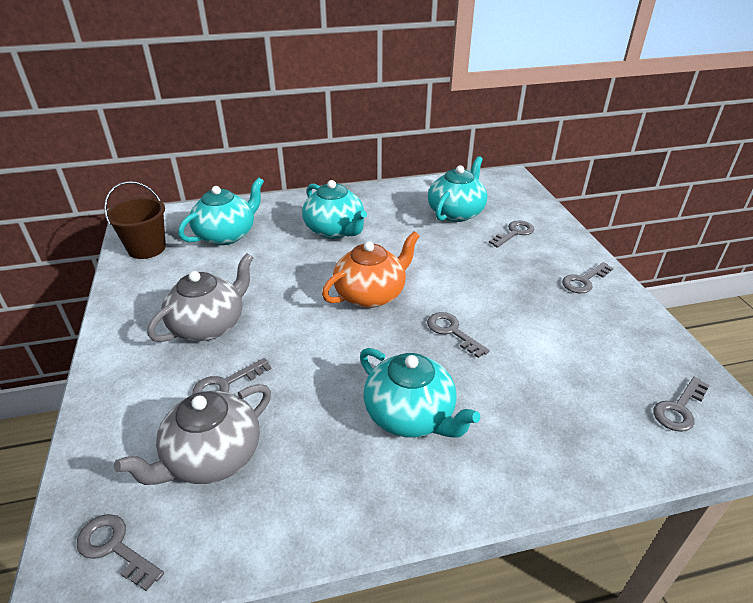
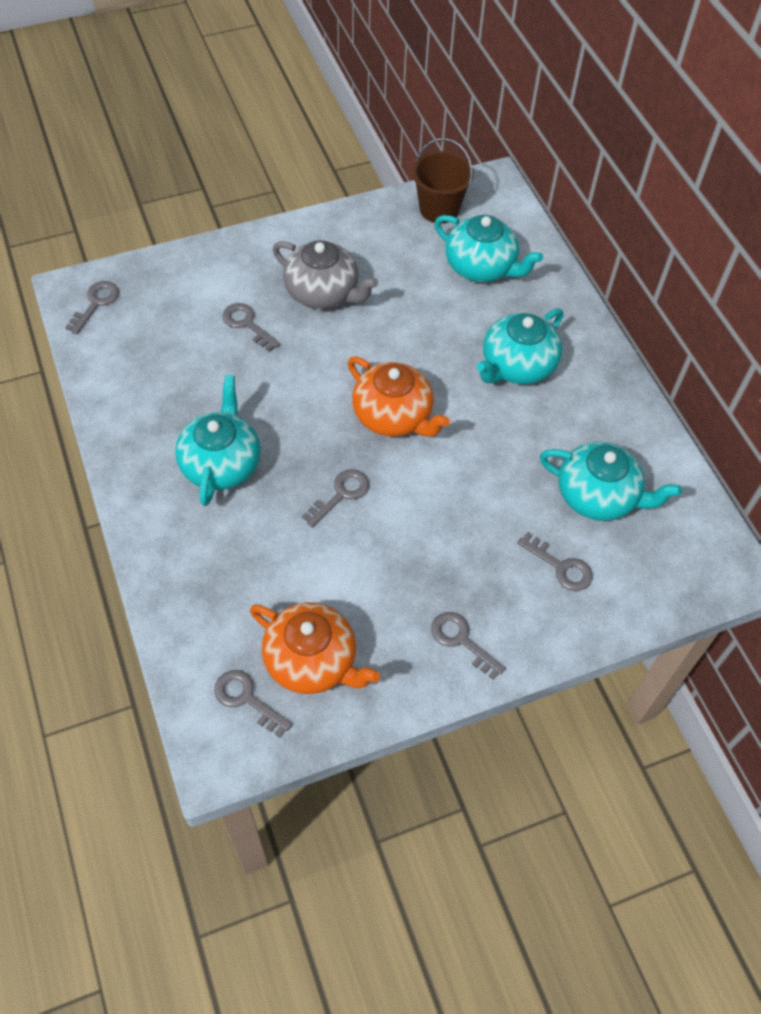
camera: 80 degrees right, 20 degrees up
(212, 457) = (171, 335): grey teapot -> none
(410, 415) = (221, 463): turquoise teapot -> turquoise teapot turned 150 degrees clockwise
(625, 362) = (312, 661): none -> orange teapot

